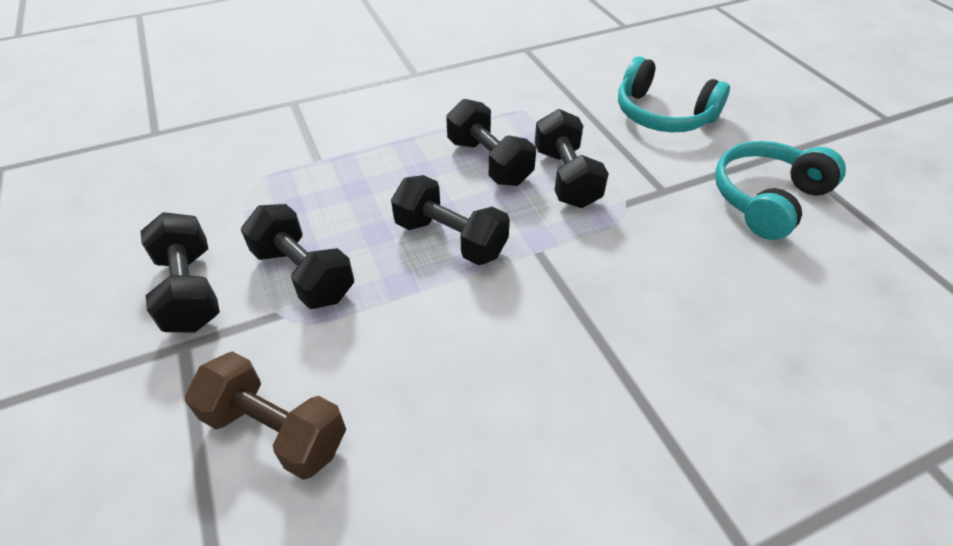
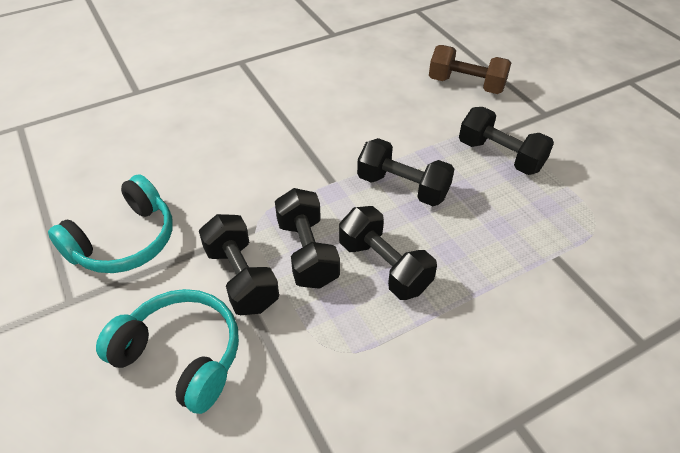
camera: 175 degrees right, 0 degrees up
(190, 290) = (569, 141): black dumbbell -> black dumbbell (241, 278)

